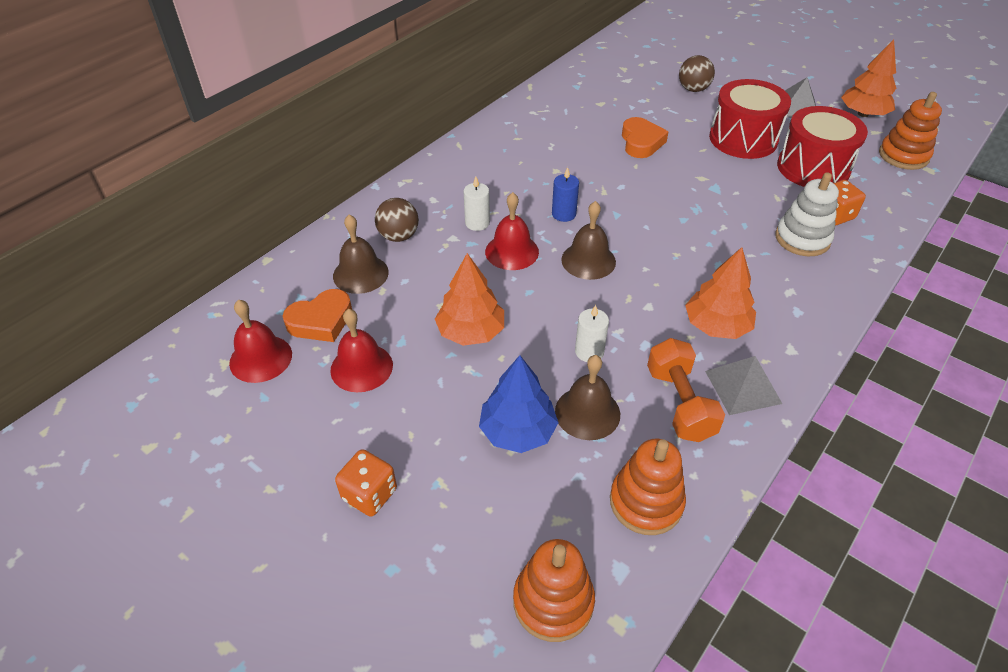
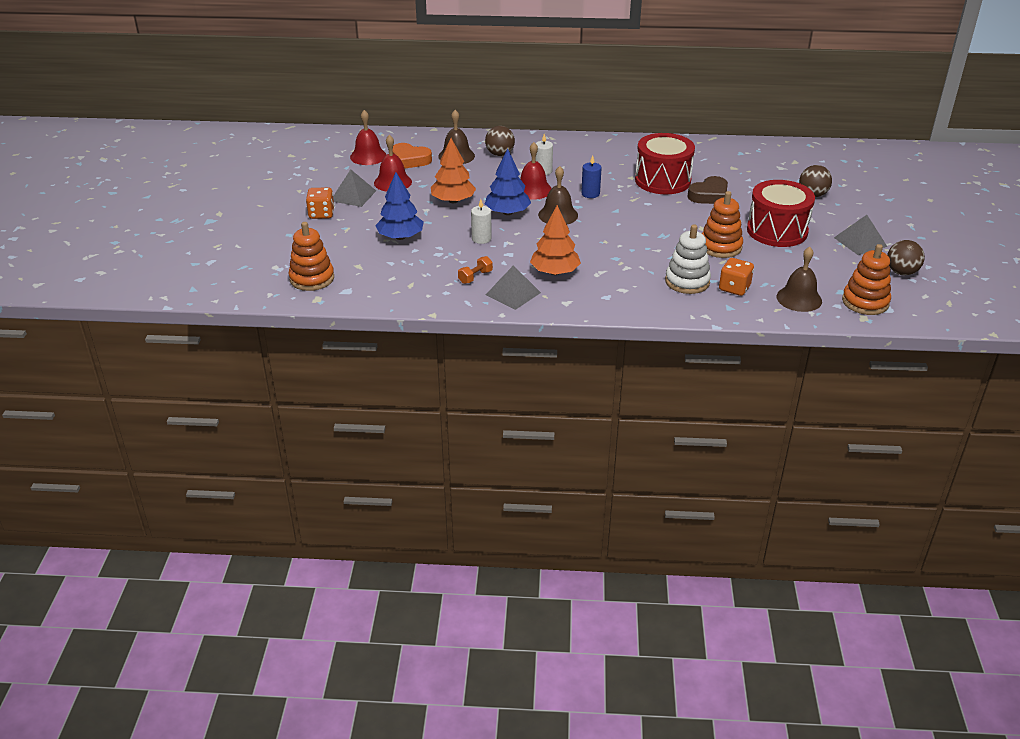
camera: 55 degrees right, 10 degrees down
(353, 429) = (353, 195): none -> grey pyramid
(546, 298) = (507, 212): none -> blue tree
(587, 412) = (436, 252): brown bell -> brown bell (799, 298)
(641, 142) = (709, 195): orange heart -> brown heart
(646, 502) = (395, 286): orange stacking toy -> orange stacking toy (720, 247)
(679, 403) = (475, 277): orange dumbbell -> orange dumbbell, size x0.54
(813, 168) = (783, 267): red drum -> red drum (662, 180)
(863, 114) = (901, 272): orange tree -> brown ball

